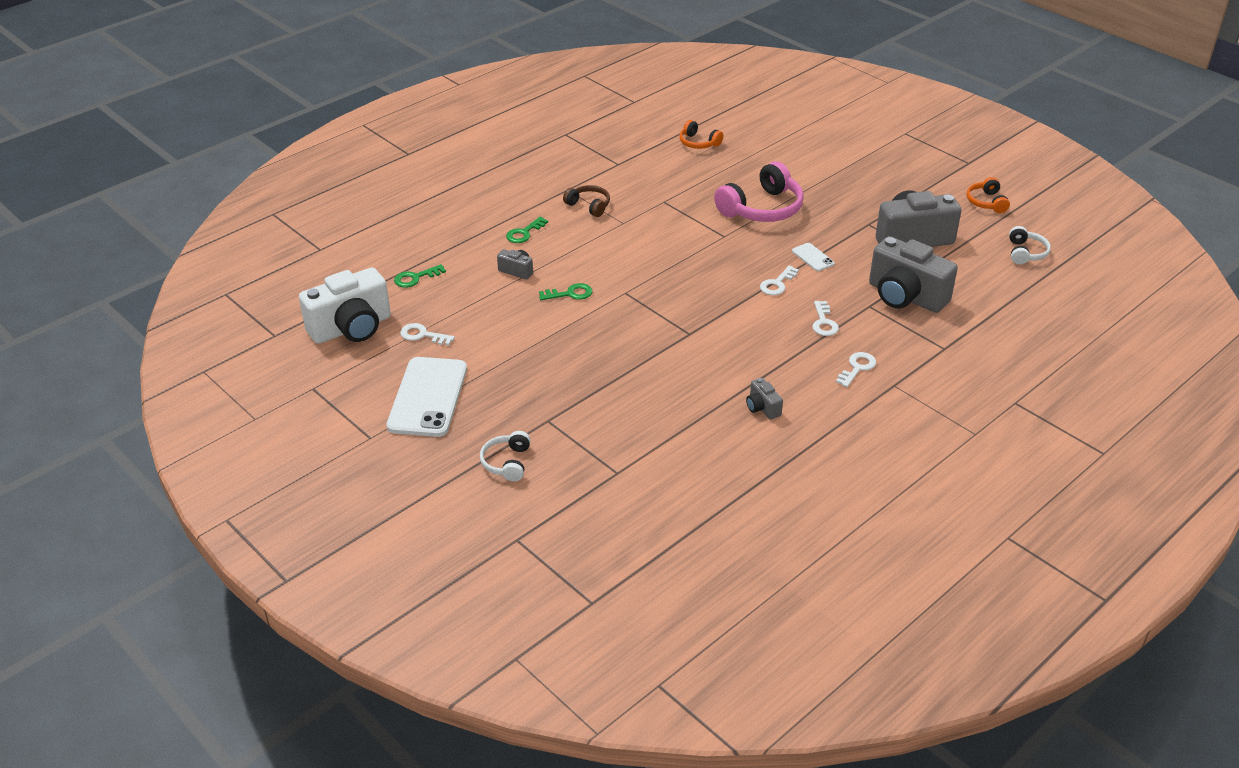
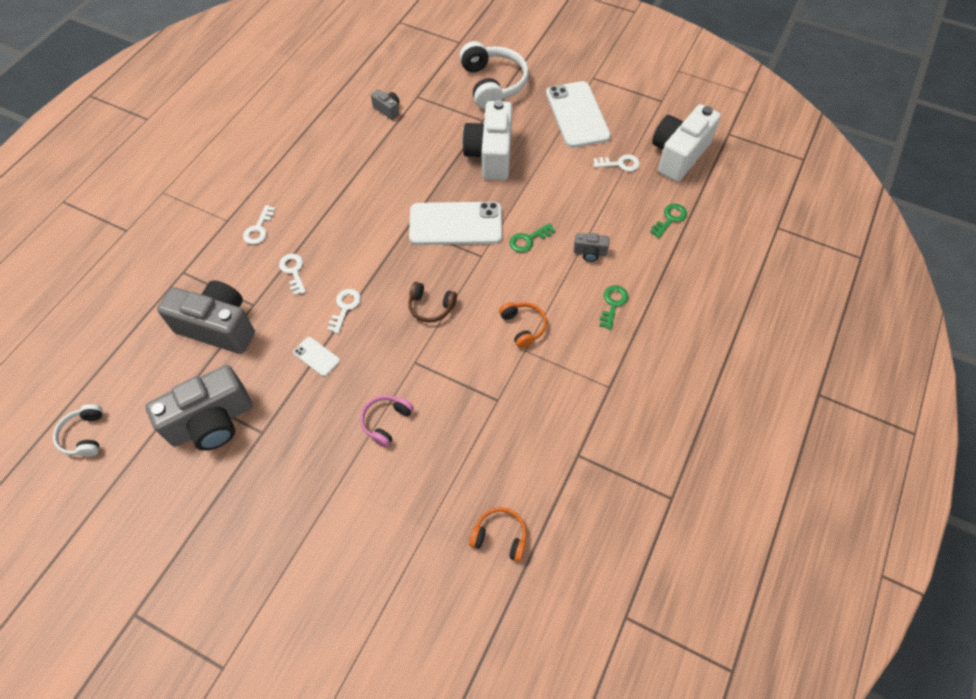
camera: 160 degrees right, 20 degrees up
(507, 462) = (493, 84): white headphones -> white headphones, size x1.88
(561, 379) = (490, 155): none -> white camera
(589, 206) = (572, 366): brown headphones -> brown headphones (431, 307)
(637, 323) = (455, 224): none -> white phone
(762, 208) = (386, 422): pink headphones -> pink headphones, size x0.53
(762, 408) = (330, 171): grey camera -> grey camera (388, 110)
(986, 202) = (118, 523): orange headphones -> orange headphones (523, 326)

